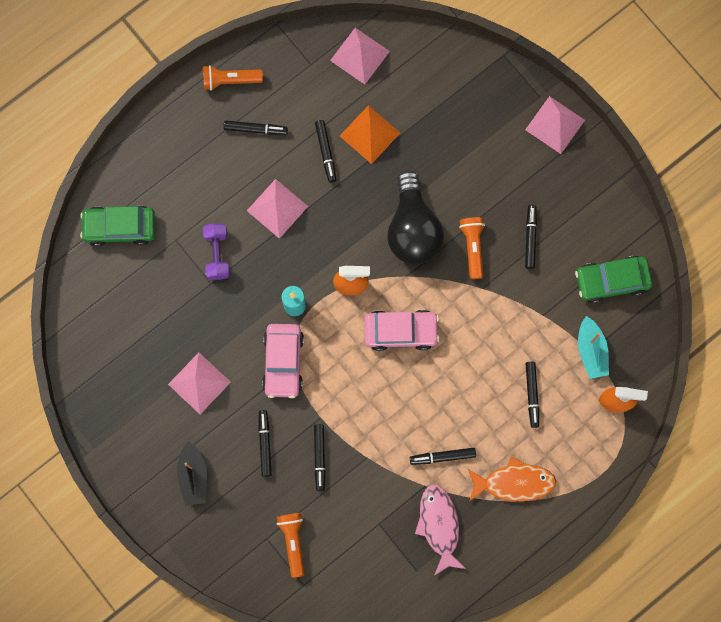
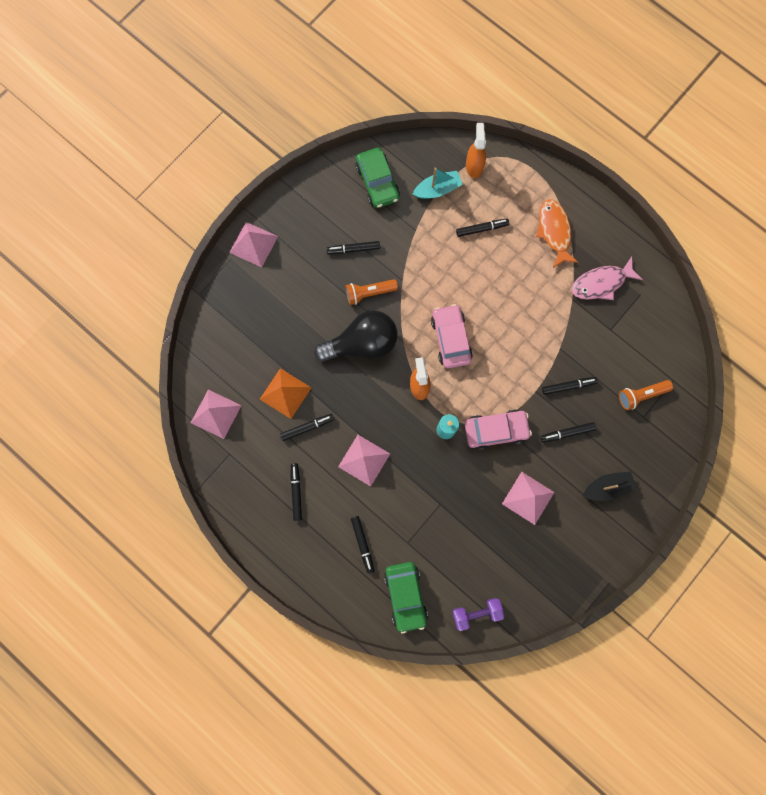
camera: 100 degrees left, 0 degrees up
(217, 254) = (413, 504): purple dumbbell -> purple dumbbell (476, 613)
(230, 80) = (255, 523): orange flashlight -> none
(442, 456) = (546, 289): black marker -> black marker (362, 544)

